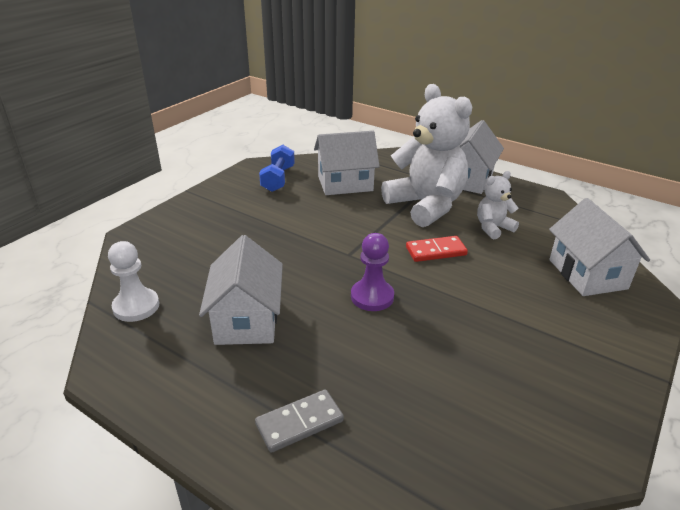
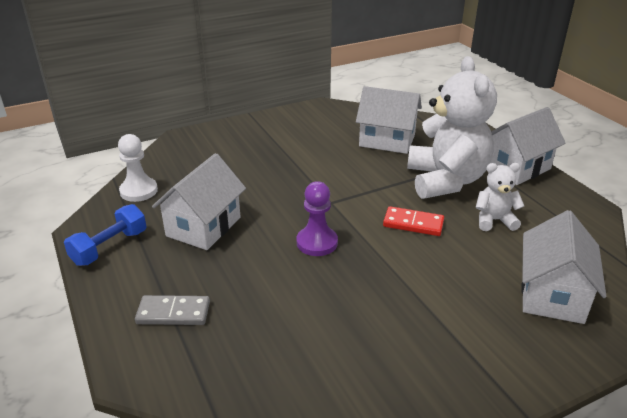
camera: 30 degrees right, 0 degrees up
(278, 179) = (331, 122): blue dumbbell -> blue dumbbell (110, 247)

